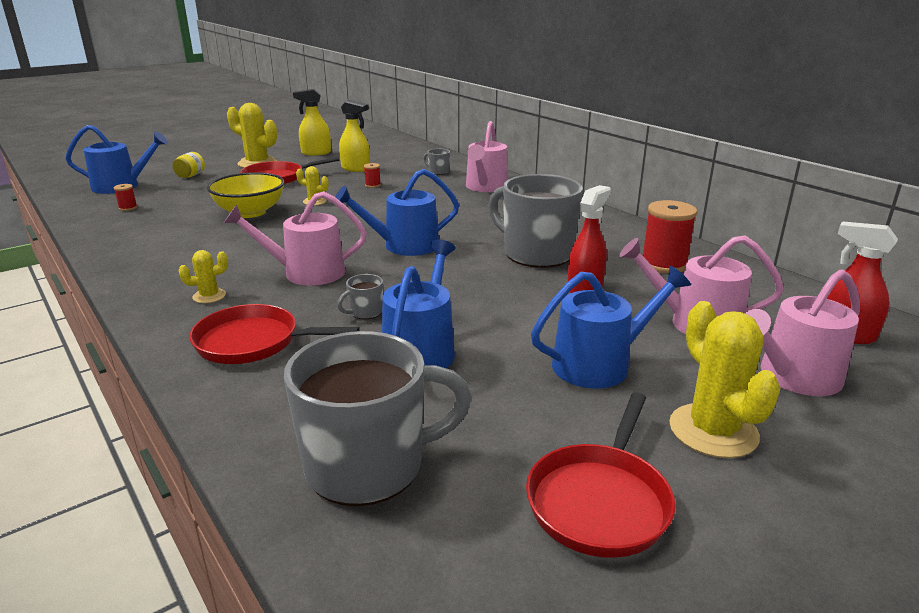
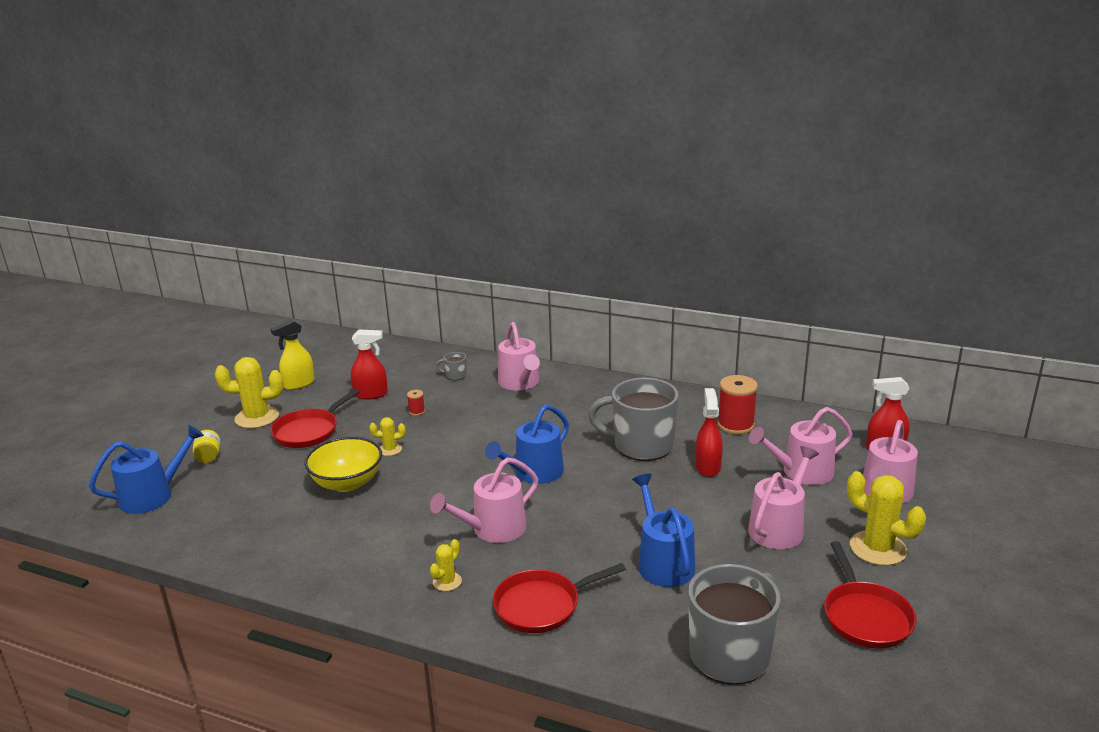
camera: 30 degrees left, 0 degrees up
(128, 208) = (210, 520): red spool -> none
(356, 168) = (371, 394): yellow spray bottle -> red spray bottle
(365, 312) = (586, 547): grey mug -> none
(599, 364) = (779, 527): blue watering can -> pink watering can

